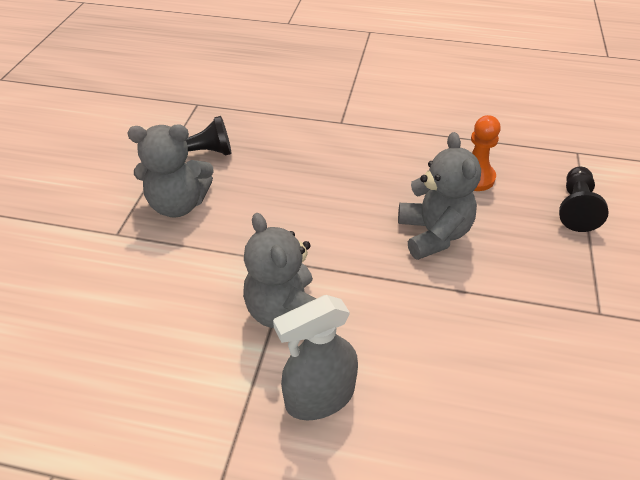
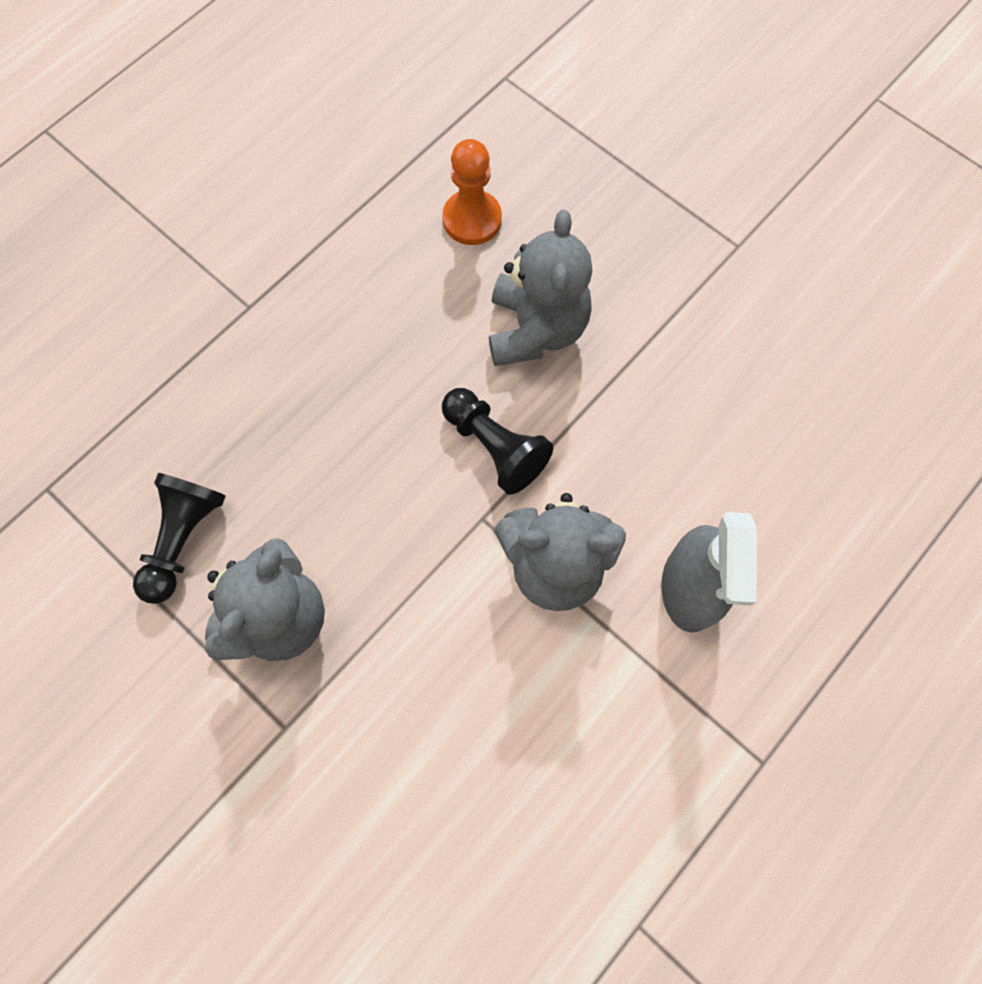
camera: 60 degrees left, 25 degrees up
(433, 234) = (536, 329): grey teddy bear -> grey teddy bear turned 75 degrees clockwise
(575, 208) = (590, 153): black pawn -> black pawn (494, 447)

